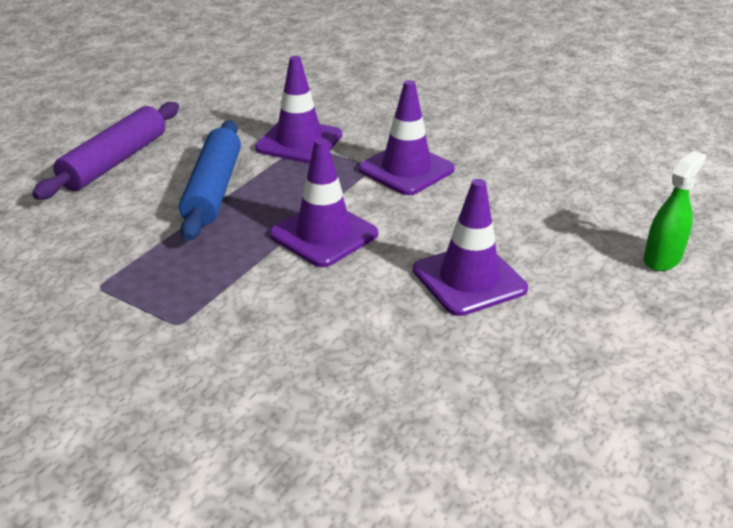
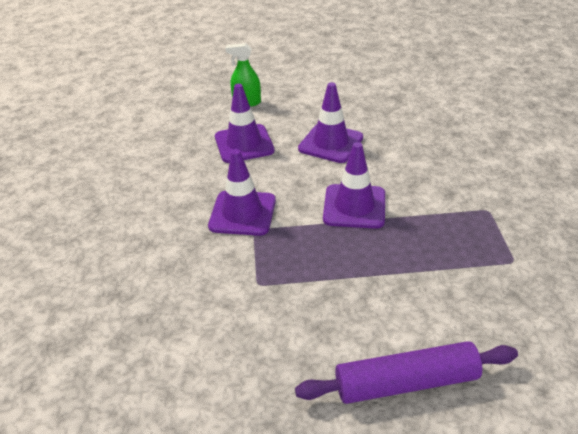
camera: 125 degrees left, 5 degrees up
(213, 190) = (369, 287): blue rolling pin -> none
(299, 142) = (256, 288): purple traffic cone -> purple traffic cone (244, 144)

